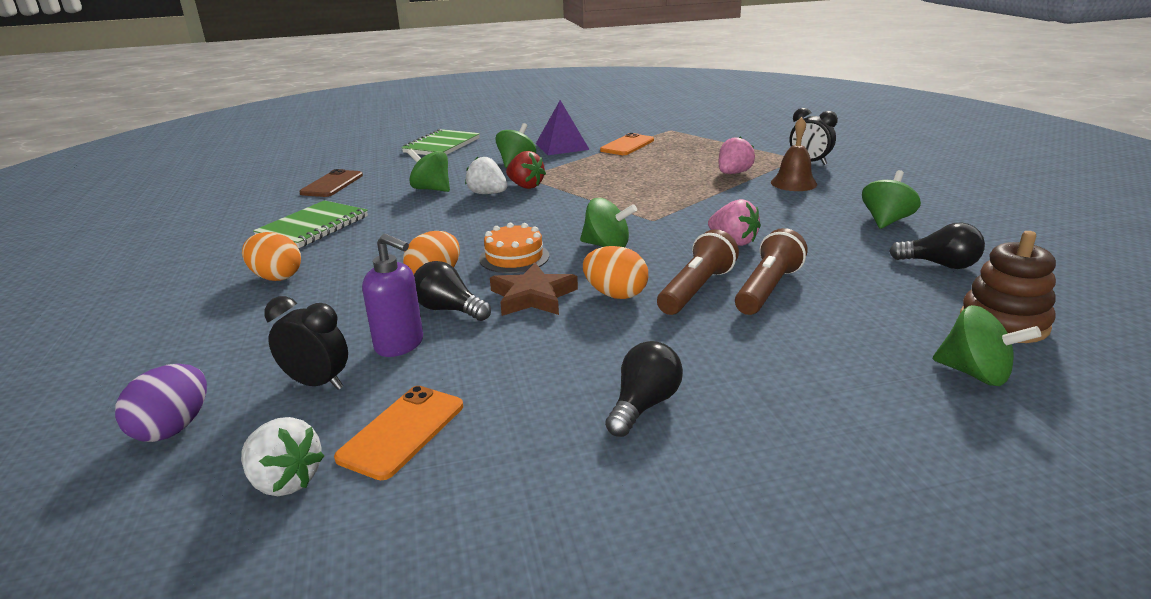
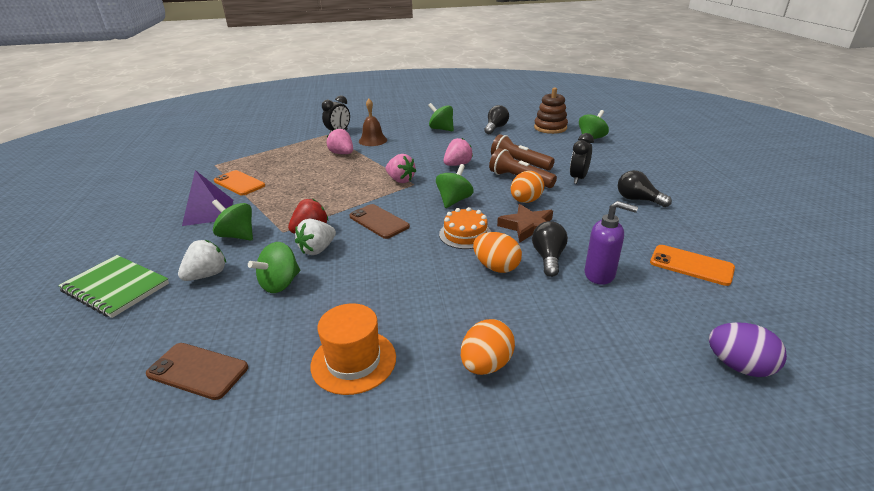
camera: 85 degrees left, 5 degrees up
(285, 481) = (755, 301): white strawberry -> white strawberry (207, 275)
(313, 227) = (353, 361): green notebook -> orange hat
(317, 383) = (658, 305): black clock -> black clock (578, 178)
(400, 345) = (600, 275): purple soap dispenser -> purple soap dispenser turned 75 degrees clockwise
(449, 310) = (548, 258): black light bulb -> black light bulb turned 150 degrees clockwise
(545, 211) = (379, 221): none -> brown phone
(662, 211) = (400, 180): none -> pink strawberry

